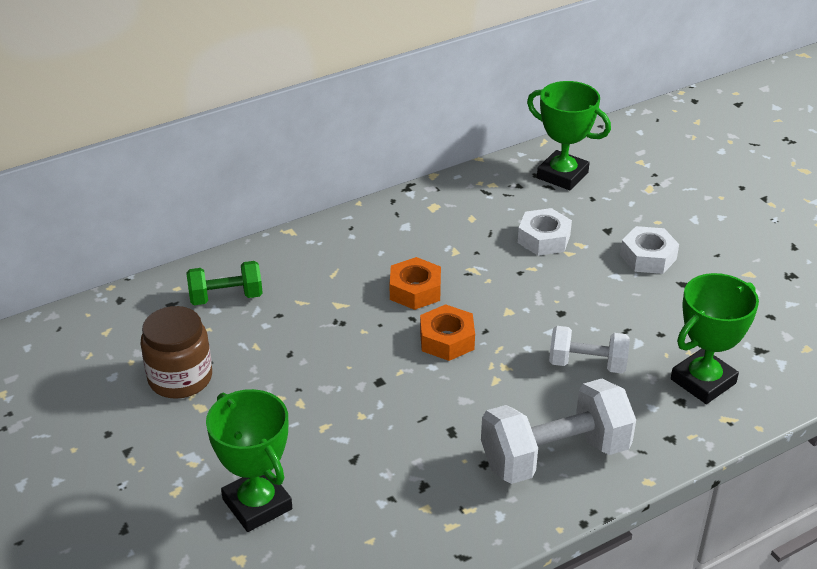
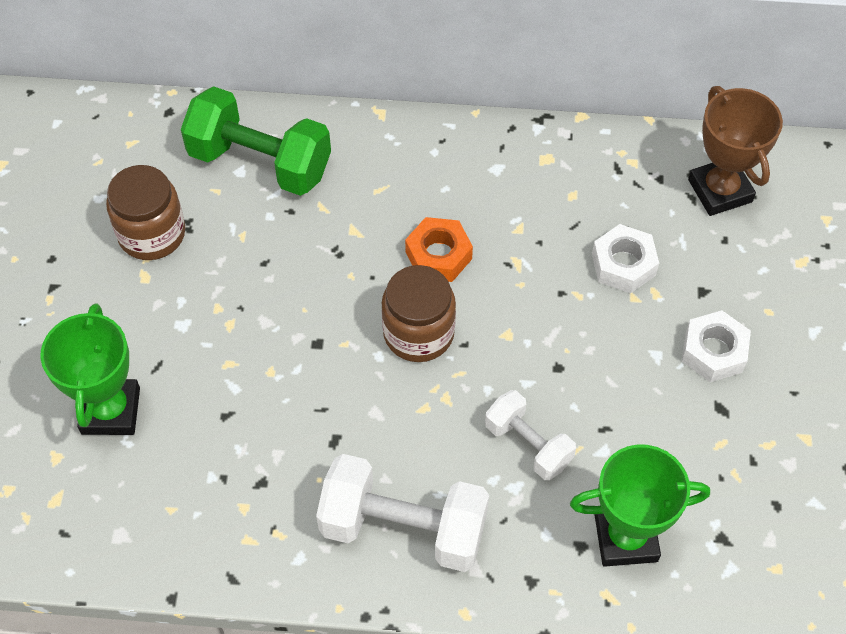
camera: 35 degrees right, 20 degrees up
(226, 297) = (260, 162): green dumbbell -> green dumbbell, size x1.71
(447, 340) = (418, 333): orange nut -> brown jar
(562, 175) = (719, 191): green trophy -> brown trophy

